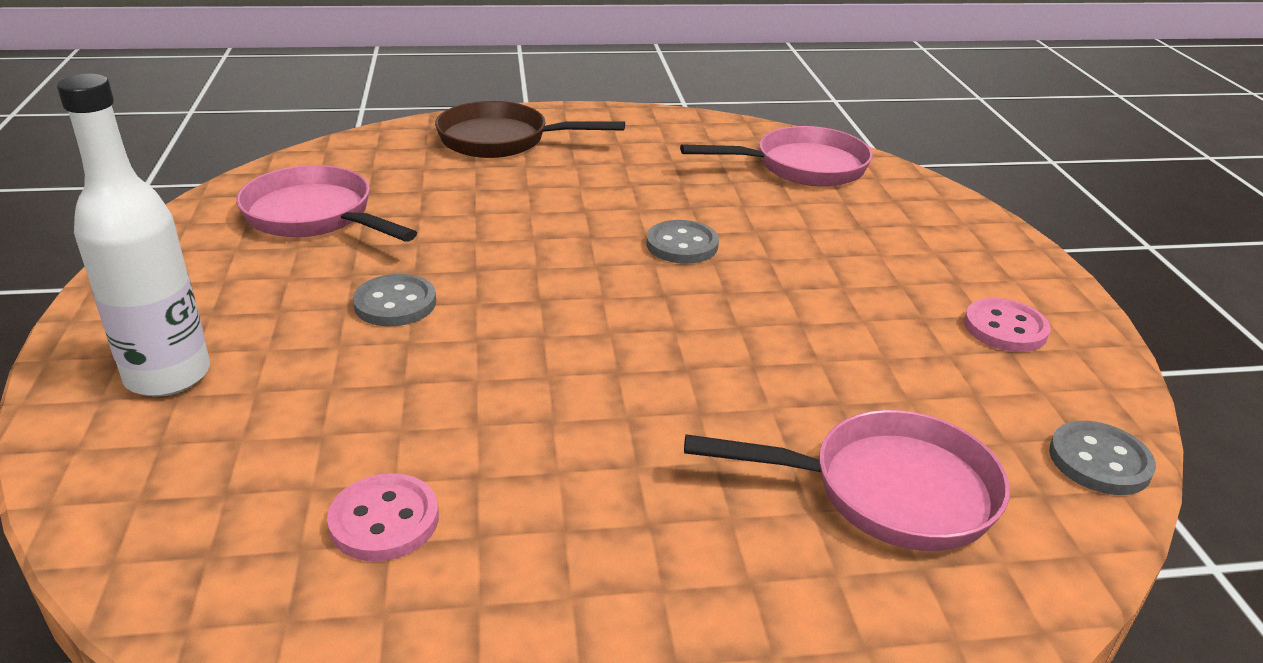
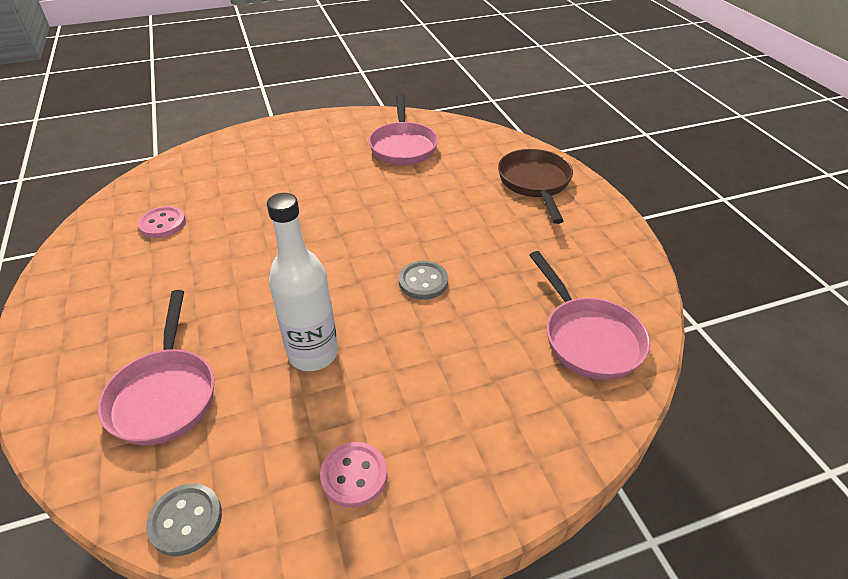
camera: 80 degrees right, 10 degrees up
(168, 375) = (258, 149): white bottle -> white bottle (313, 354)
(315, 216) = (403, 146): pink pan -> pink pan turned 150 degrees clockwise
(395, 303) = (325, 189): grey button -> none

